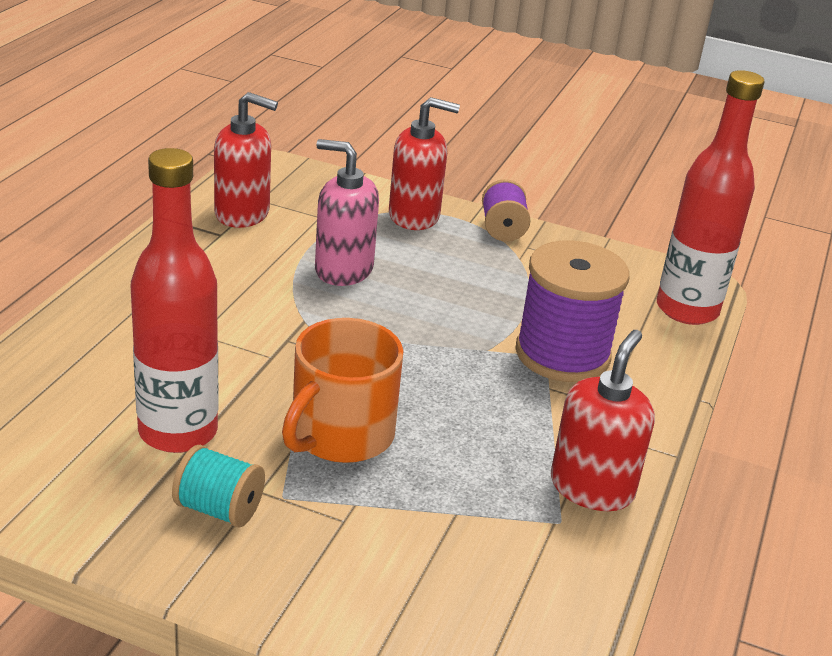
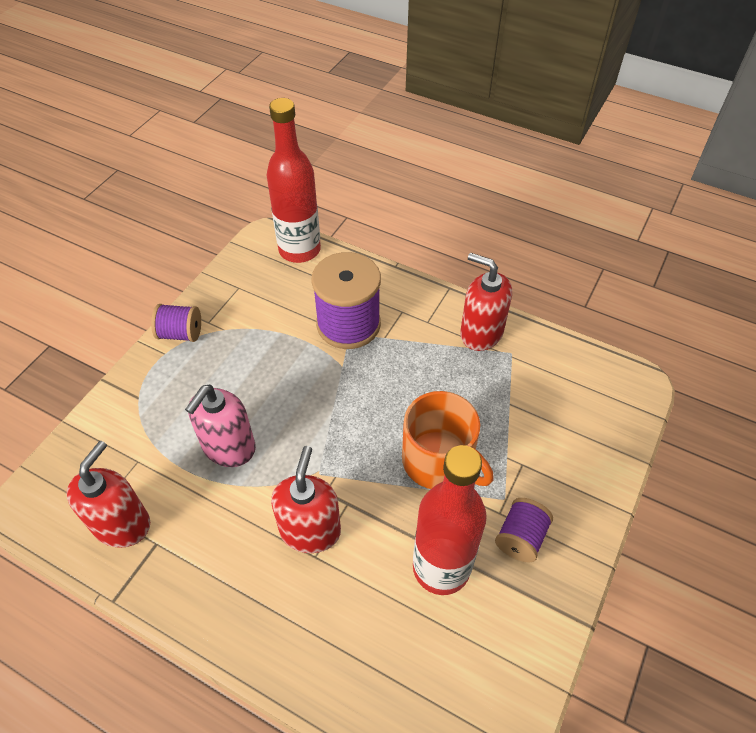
camera: 80 degrees left, 20 degrees up
(219, 509) = (520, 538): turquoise spool -> purple spool
(414, 216) = (150, 390): red soap dispenser -> red soap dispenser (310, 530)

